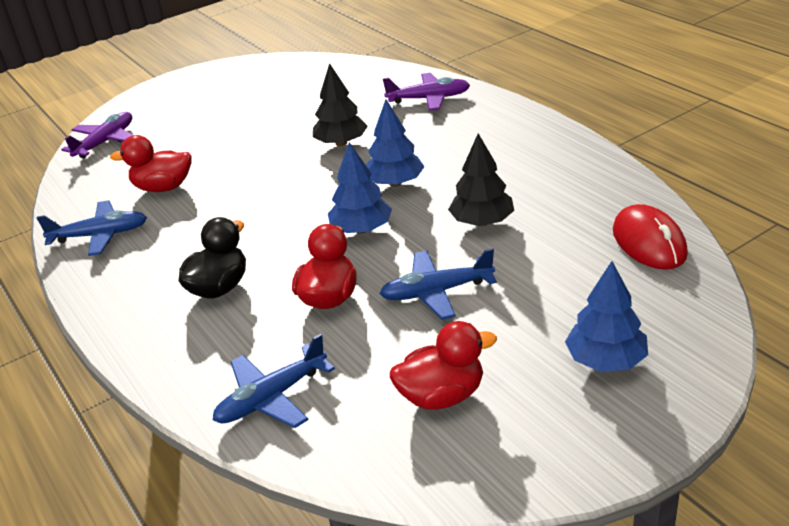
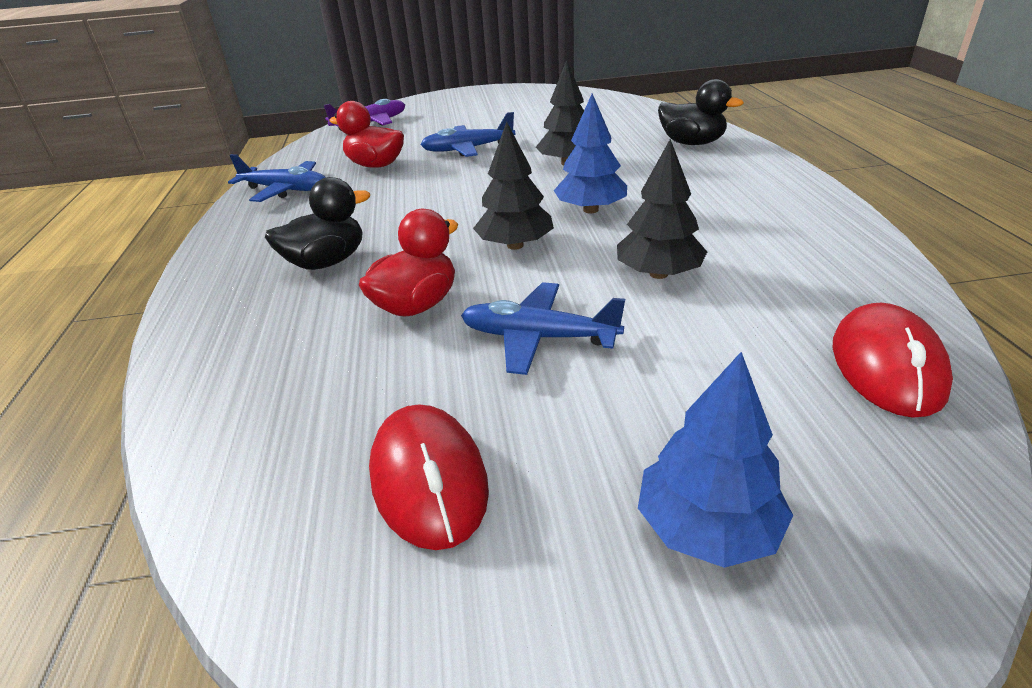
camera: 25 degrees right, 0 degrees up
(271, 398) = (248, 397): blue plane -> blue plane (467, 149)
(361, 229) = (515, 245): blue tree -> black tree
(429, 99) = (692, 143): purple plane -> black duck
(442, 396) = (429, 479): red duck -> red mouse

